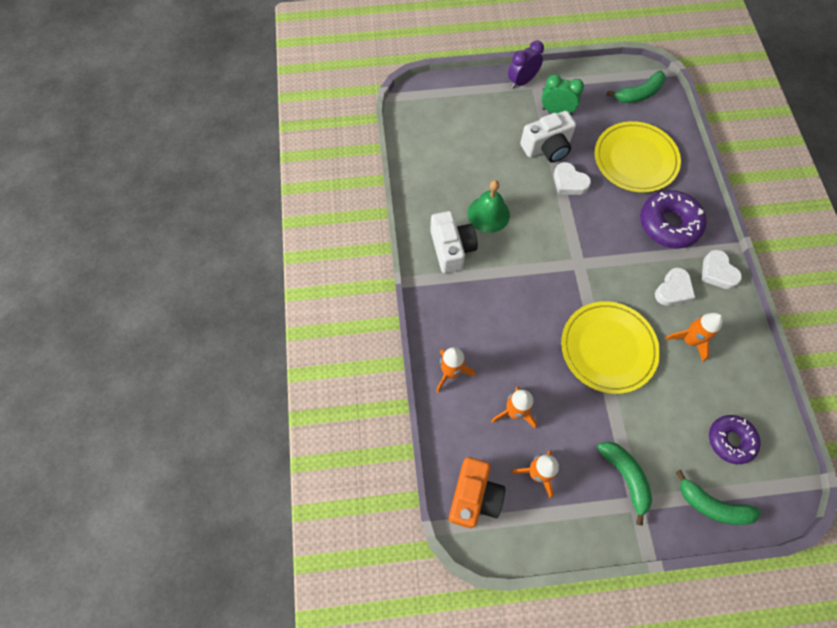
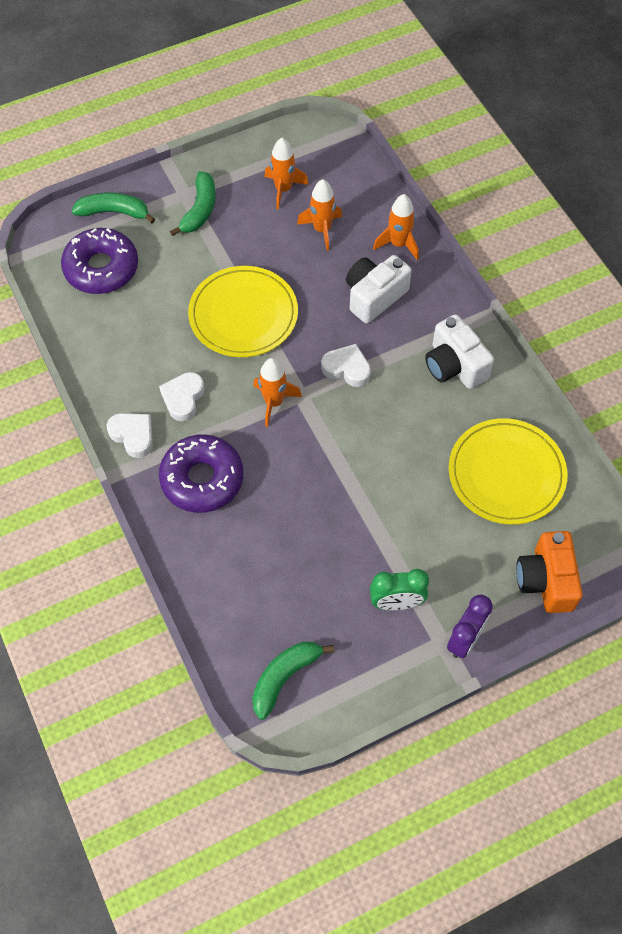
camera: 160 degrees right, 5 degrees down
(474, 496) = (334, 157): orange camera -> orange camera (546, 580)
(488, 214) = (429, 420): green bell -> none
(547, 147) = (390, 538): white camera -> white camera (374, 296)
(569, 182) = (344, 496): white heart -> white heart (347, 368)
(625, 477) = (199, 210): green banana -> green banana turned 120 degrees counterclockwise
(635, 159) = (265, 560): yellow plate -> yellow plate (506, 474)
(689, 340) = (156, 349): orange rocket -> orange rocket (274, 402)
(730, 440) = (101, 268): purple donut -> purple donut, size x1.50

